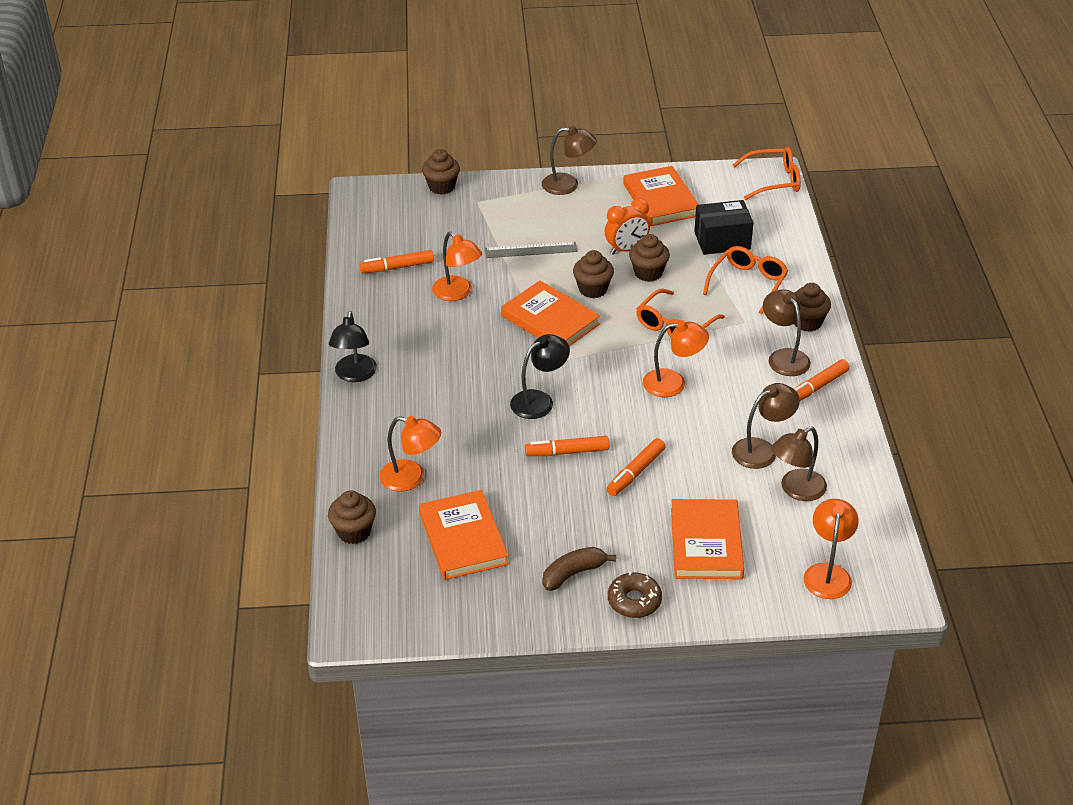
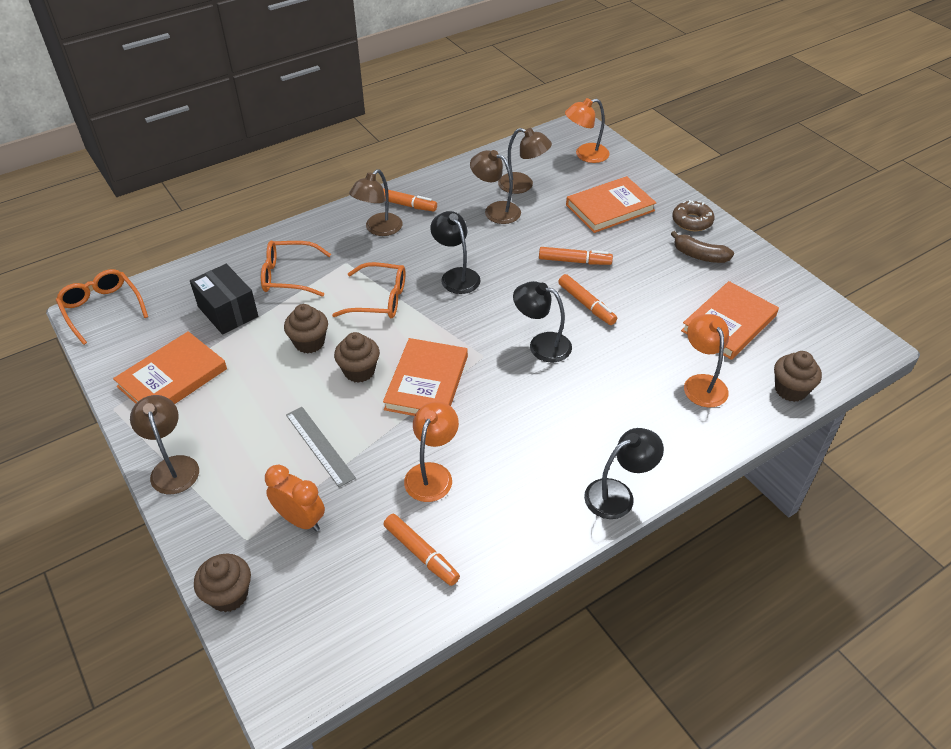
camera: 120 degrees left, 5 degrees up
(626, 249) = (278, 372): orange clock -> orange clock (300, 520)
(673, 383) = (456, 276): orange lamp -> black lamp
(807, 322) = (324, 229): brown cupcake -> none

